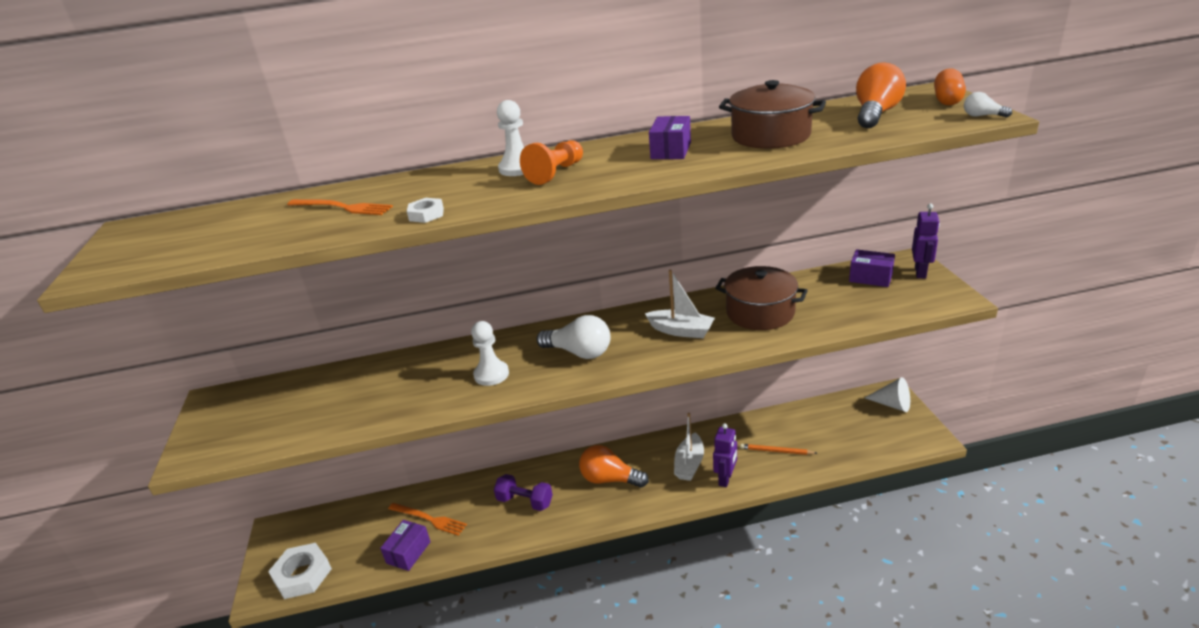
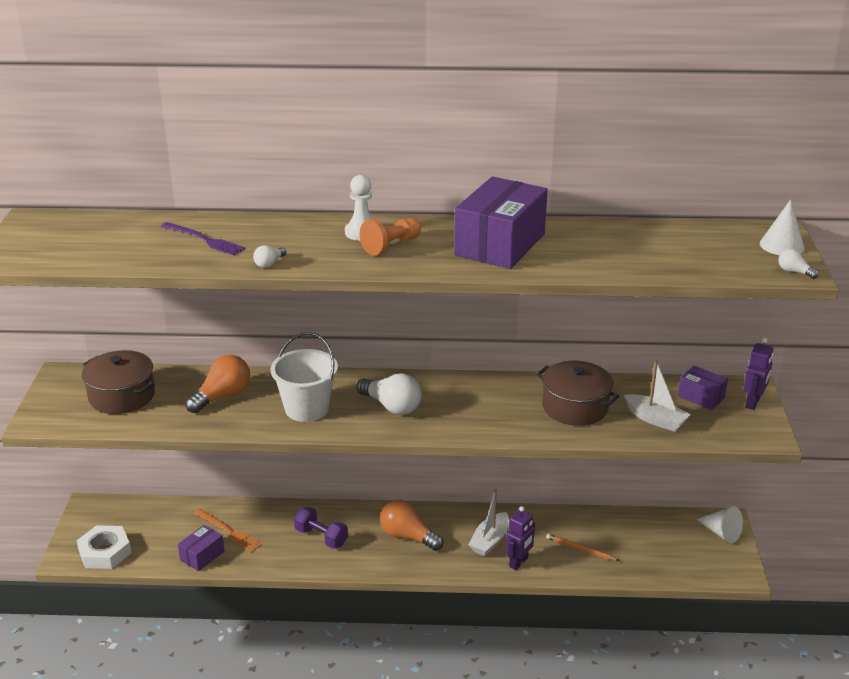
camera: 10 degrees right, 0 degrees up
(342, 207) = (204, 240): orange fork -> purple fork
(426, 214) = (269, 263): white nut -> white light bulb
(491, 374) = (307, 408): white pawn -> white bucket
(671, 150) = (500, 244): purple box -> purple box, size x2.01
(681, 331) = (493, 407): white boat -> white boat (655, 419)
(770, 136) = (595, 249): brown pot -> brown pot (122, 396)
(875, 114) = (704, 246): orange light bulb -> orange light bulb (222, 396)
(947, 100) = (781, 245): orange capsule -> white cone

